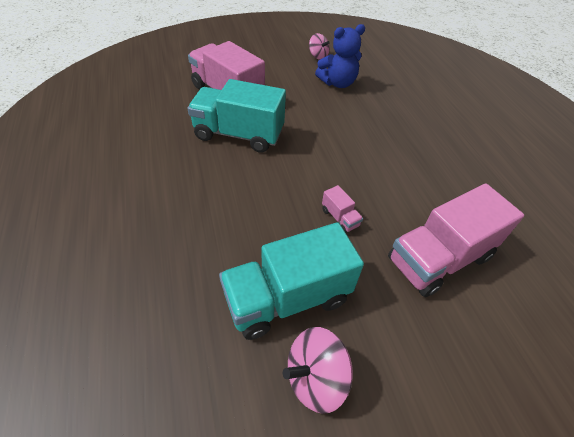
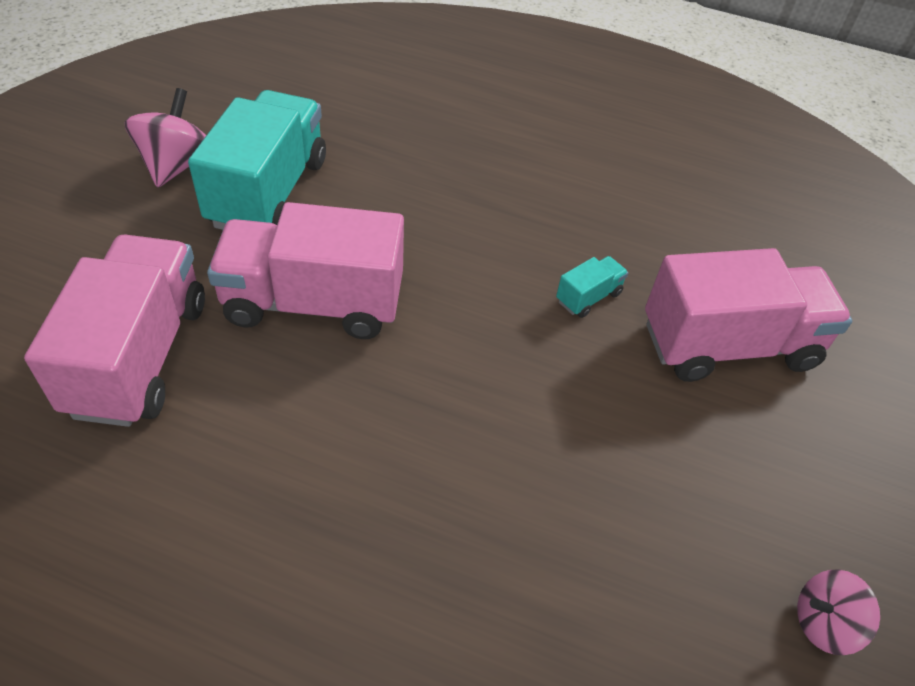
camera: 125 degrees right, 0 degrees up
(239, 134) = (588, 297): turquoise truck -> turquoise truck, size x0.42
(338, 83) = (663, 571): blue teddy bear -> none
(340, 218) = (313, 303): pink truck -> pink truck, size x2.39

